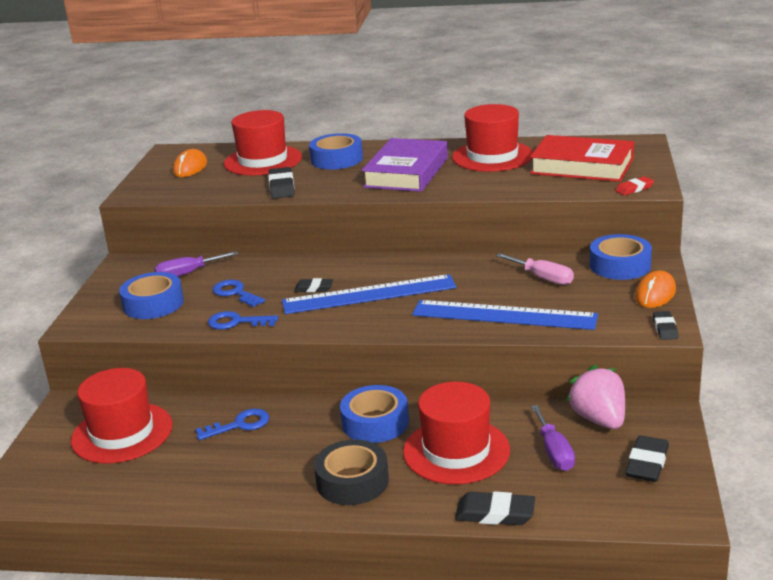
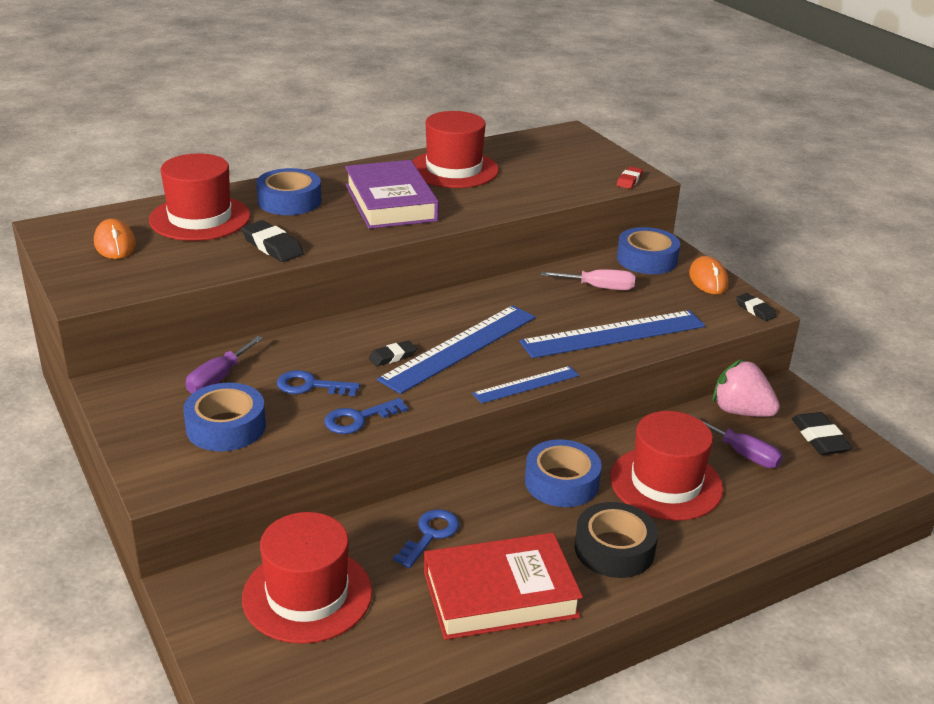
camera: 40 degrees left, 5 degrees up
(381, 332) = (526, 384): none -> blue ruler
(495, 513) = (766, 529): black eraser -> none
(582, 166) = (553, 165): red book -> red book (500, 594)

